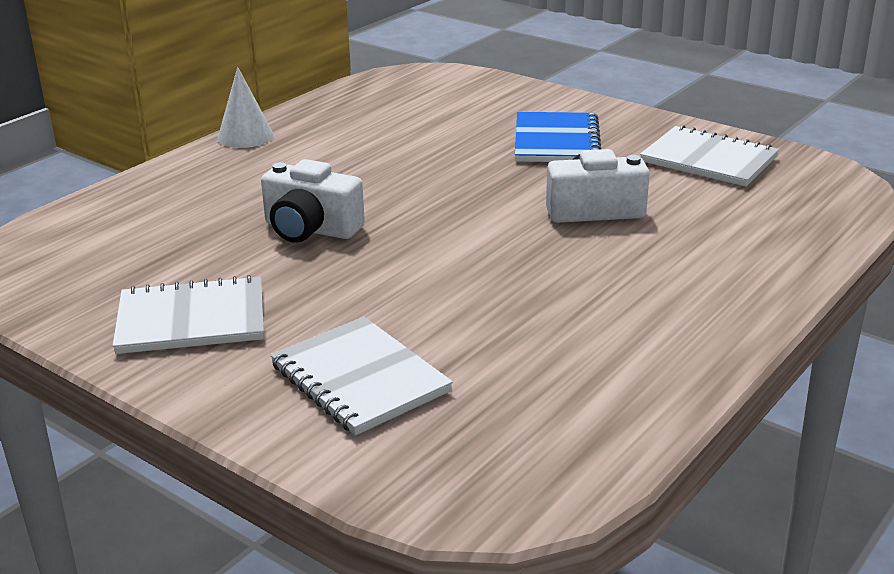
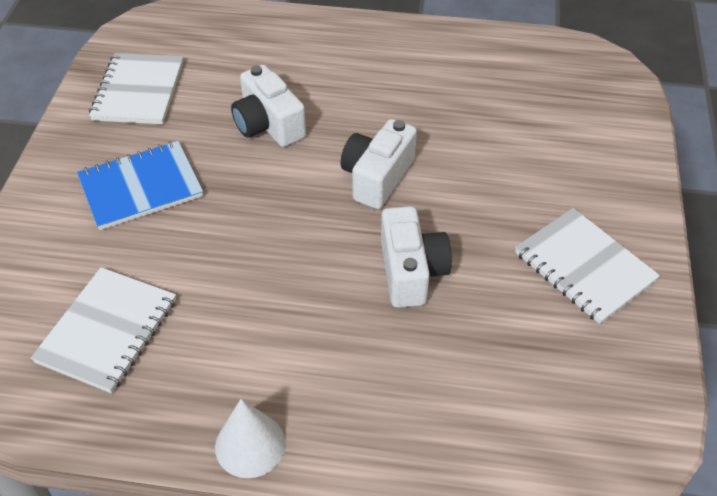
camera: 120 degrees left, 20 degrees up
(360, 378) = (565, 151): white notebook -> white notebook (107, 331)
(451, 246) = (377, 177): none -> white camera

